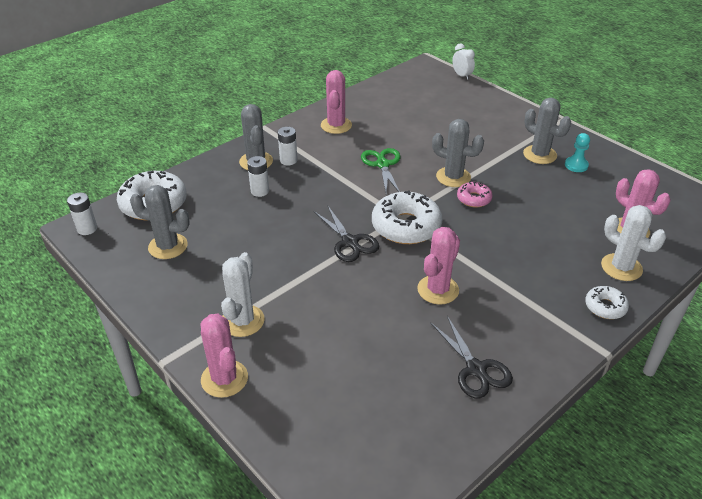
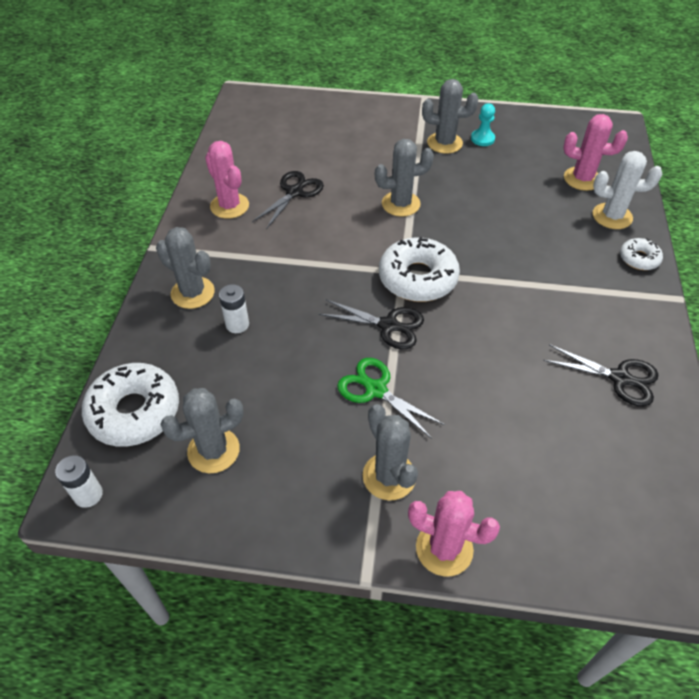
camera: 40 degrees left, 10 degrees up
(242, 321) = (389, 476): white cactus -> grey cactus
(288, 160) = (226, 272): white battery -> none
(382, 164) = (324, 225): green scissors -> green scissors (376, 390)
(387, 136) = (294, 192): none -> black scissors
(438, 290) = (512, 324): pink cactus -> none
(462, 76) = (290, 92): white clock -> none
(474, 199) = (441, 216): pink donut -> none

